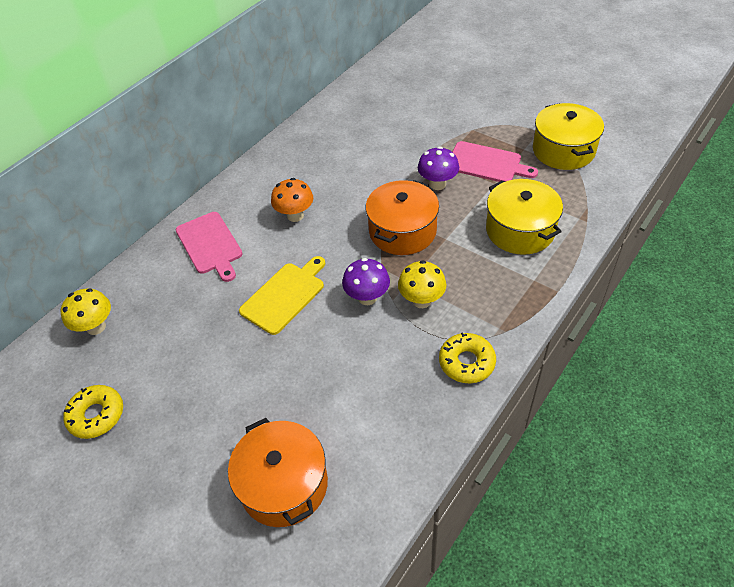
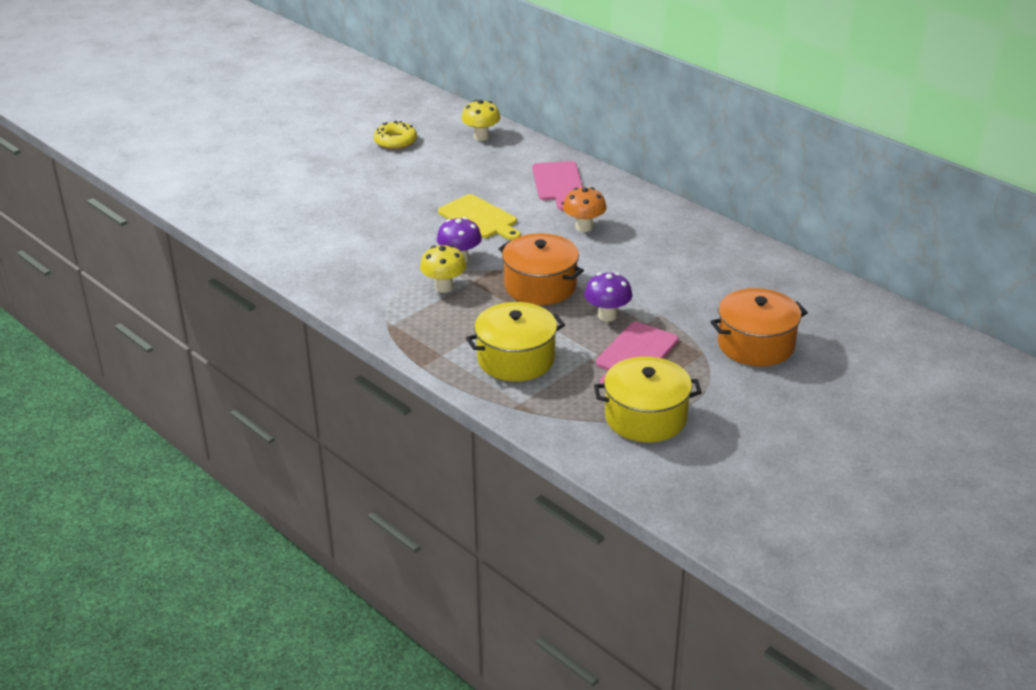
camera: 95 degrees right, 15 degrees down
(210, 245) = (558, 183): pink cutting board -> pink cutting board turned 75 degrees counterclockwise
(284, 484) = (298, 212): orange pot -> orange pot (755, 344)
(466, 362) = (363, 302): yellow donut -> none

